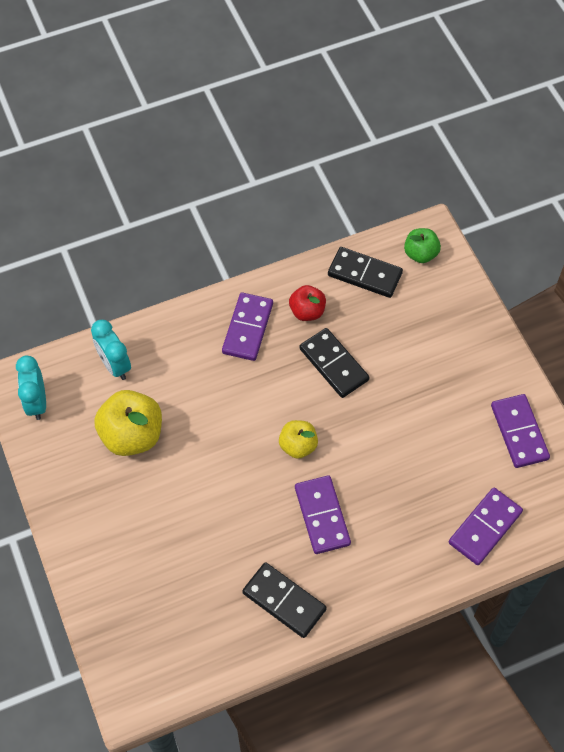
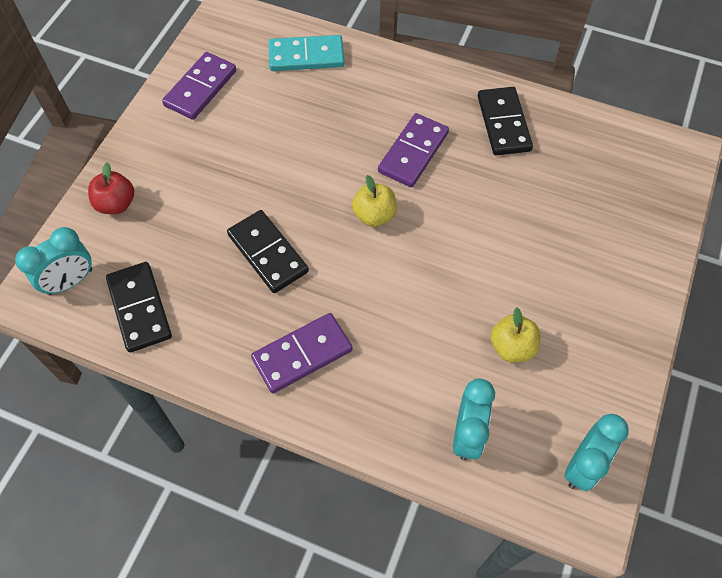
camera: 135 degrees left, 0 degrees up
(132, 435) = (512, 347): yellow apple -> yellow apple, size x0.58
(307, 311) = (231, 321): red apple -> red apple (116, 204)
(333, 364) = (268, 253): black domino -> black domino turned 45 degrees counterclockwise
(420, 254) = (70, 281): green apple -> turquoise clock
(485, 527) = (306, 56): purple domino -> turquoise domino

